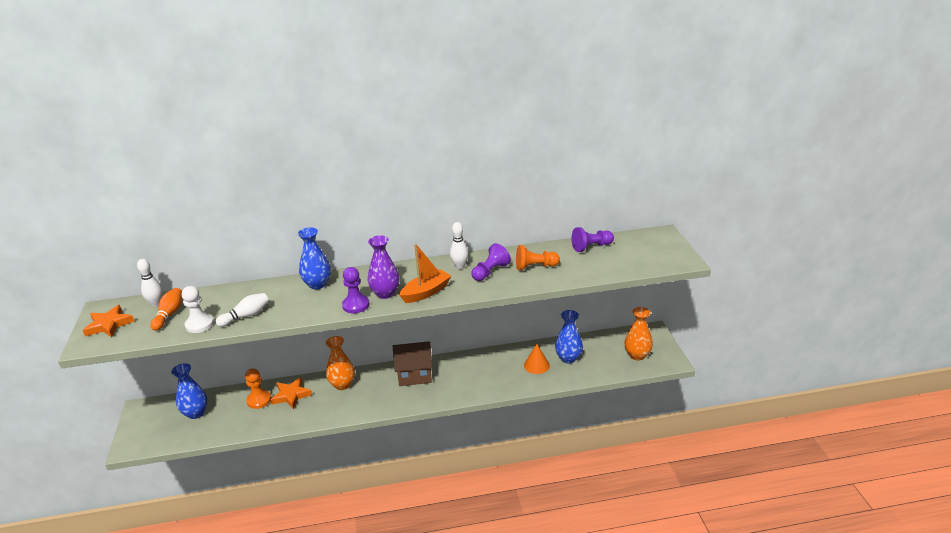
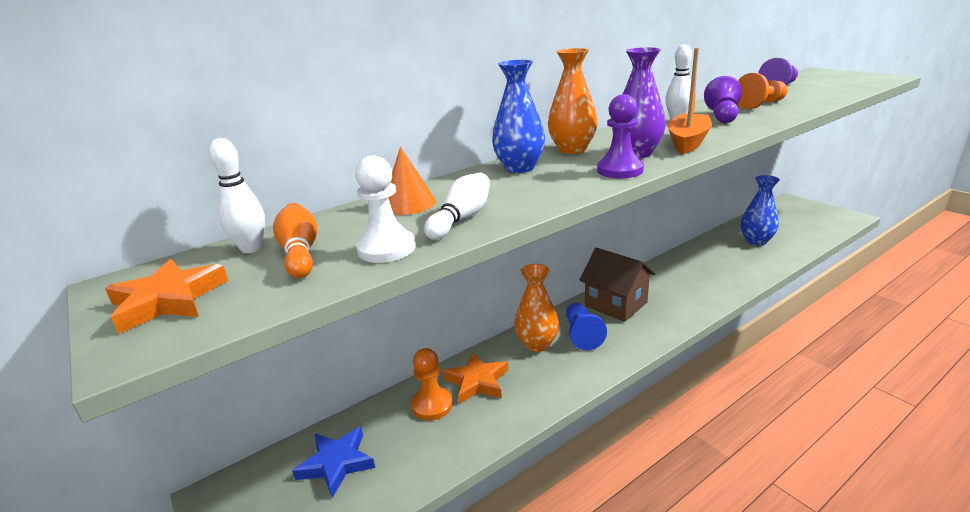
camera: 25 degrees left, 5 degrees down
(196, 413) = (336, 463): blue vase -> blue star
(372, 387) = (582, 334): none -> blue pawn
(414, 374) = (616, 304): brown house -> brown house turned 75 degrees clockwise
(536, 365) = (735, 255): orange cone -> orange cone (408, 203)
(637, 355) = (813, 221): orange vase -> orange vase (572, 149)

